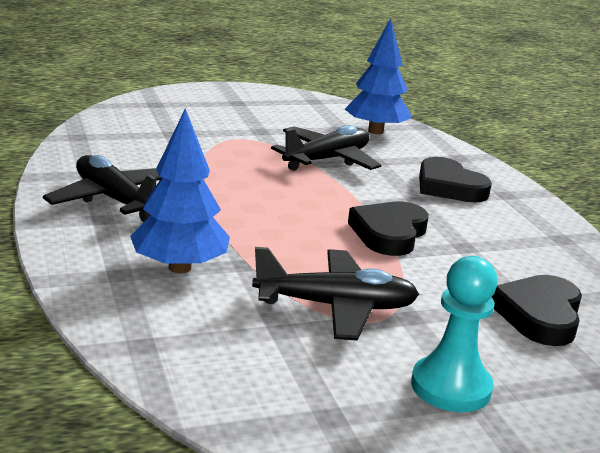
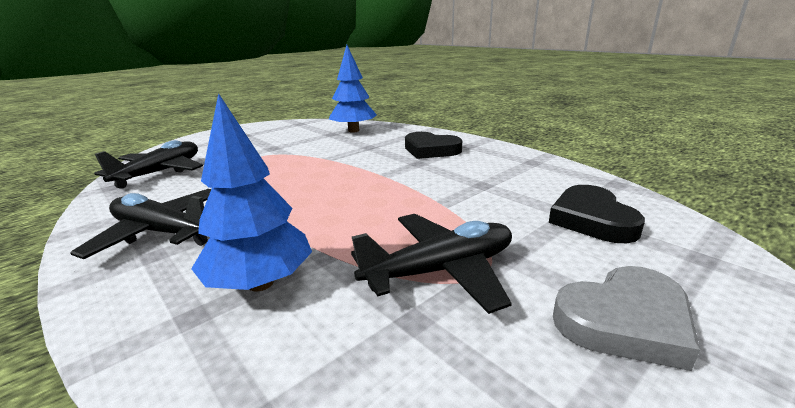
camera: 20 degrees left, 0 degrees up
(327, 160) = (335, 154): black plane -> black plane (160, 172)
(389, 233) = (423, 191): black heart -> none
(451, 387) = (624, 321): turquoise pawn -> grey heart

